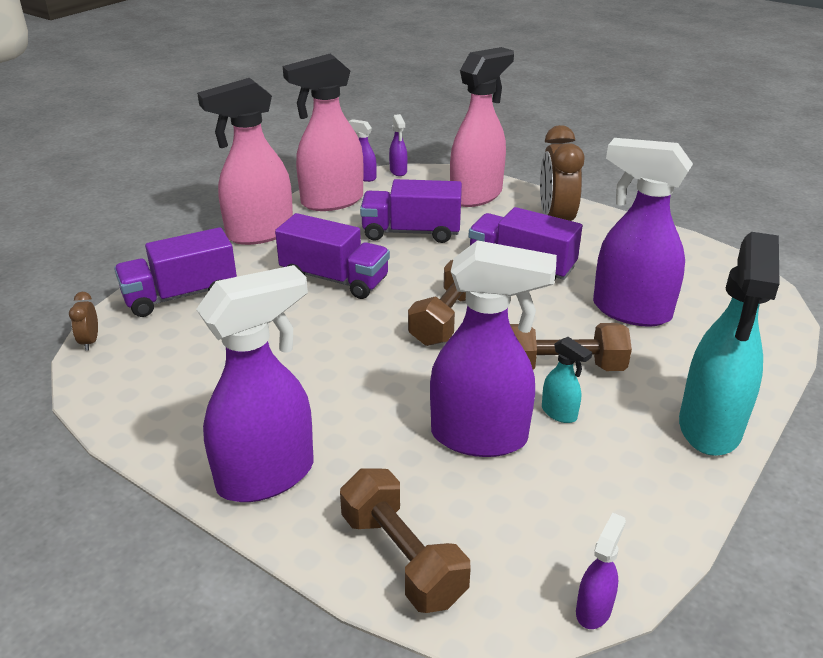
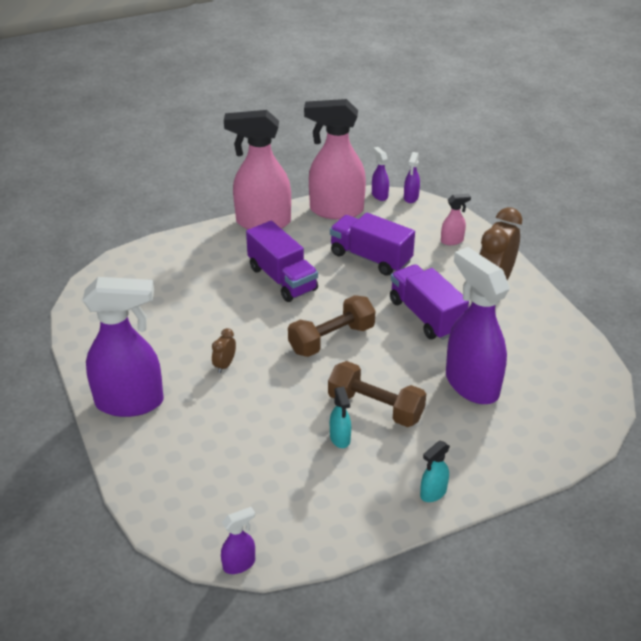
camera: 30 degrees right, 5 degrees up
(90, 341) = (99, 271): brown clock -> brown clock (225, 365)
(181, 295) = (175, 256): purple truck -> none
(402, 558) = (162, 484): brown dumbbell -> none
(476, 195) = (452, 241): pink spray bottle -> pink spray bottle, size x0.43
(480, 437) = (273, 432): purple spray bottle -> none
(709, 428) = (433, 493): turquoise spray bottle -> turquoise spray bottle, size x0.43

